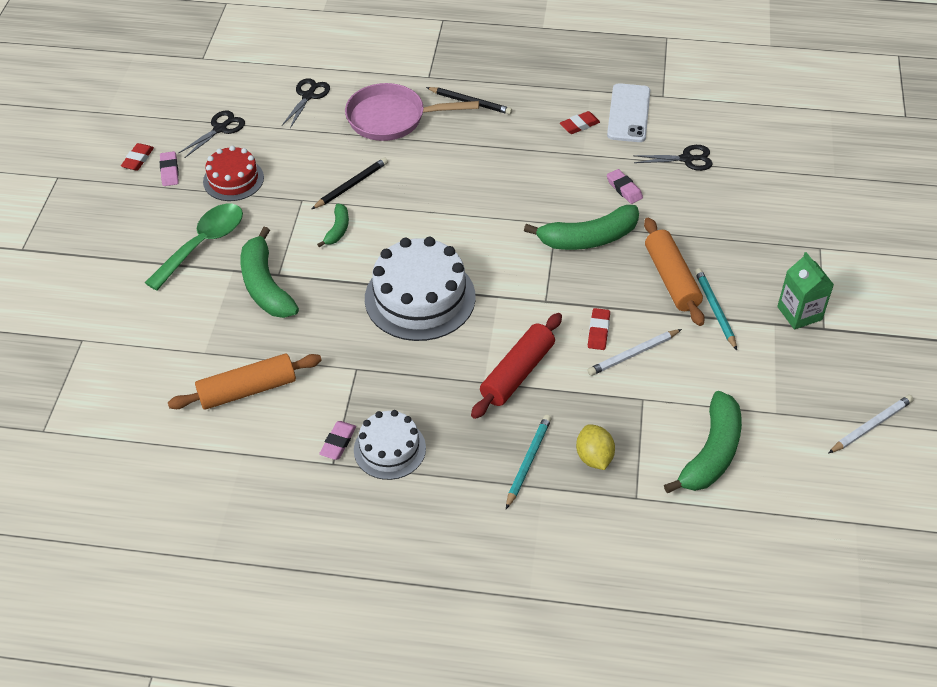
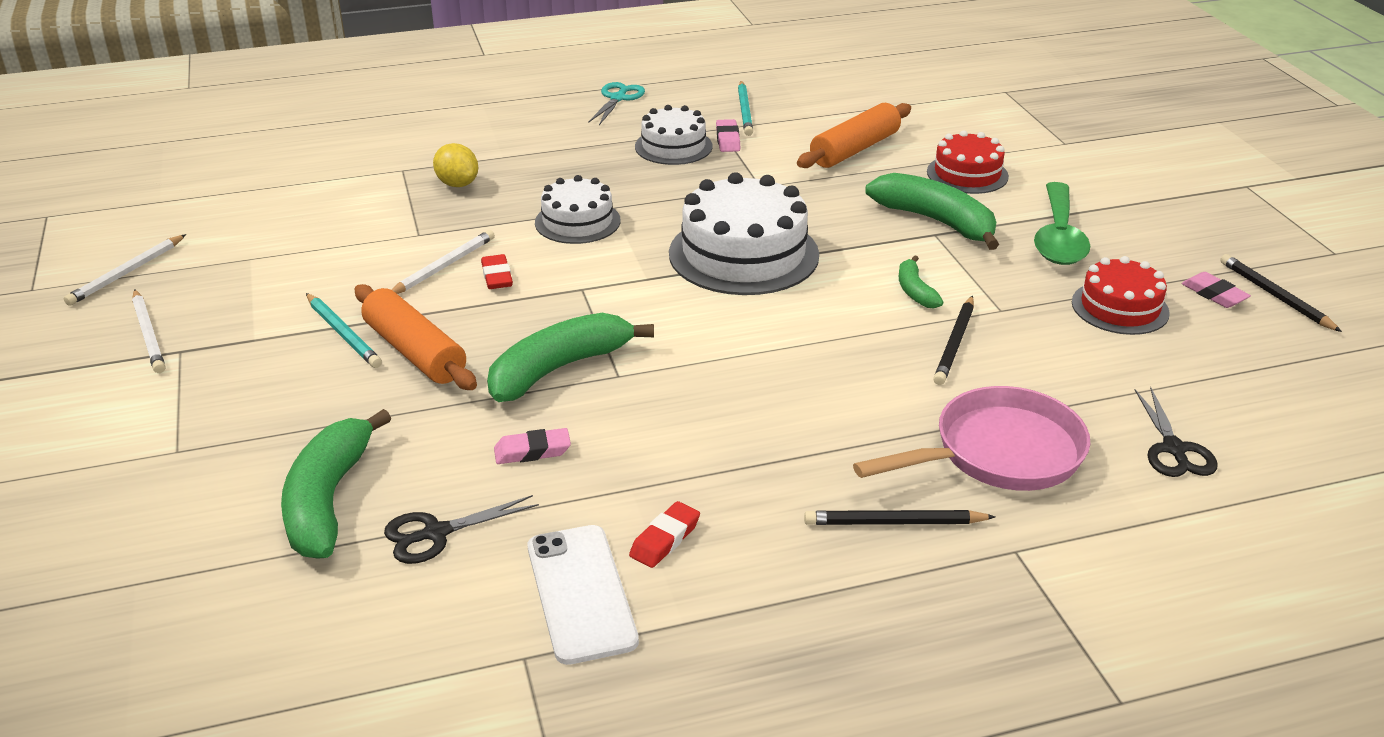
camera: 155 degrees right, 15 degrees down
(138, 159) = (1275, 296): red eraser -> black pencil
(193, 328) = (967, 174): none -> red cake
(220, 129) = (1231, 362): black scissors -> none
(393, 554) = (618, 98): none -> turquoise scissors
(517, 373) = (577, 221): red rolling pin -> white cake
(528, 461) = (526, 167): turquoise pencil -> turquoise pencil (745, 111)
(624, 189) = (532, 451): pink eraser -> pink eraser turned 45 degrees counterclockwise
(711, 453) = (326, 213): green banana -> green banana (328, 500)
(799, 313) = (216, 358): green carton -> none
(846, 351) = (148, 334): none -> white pencil

